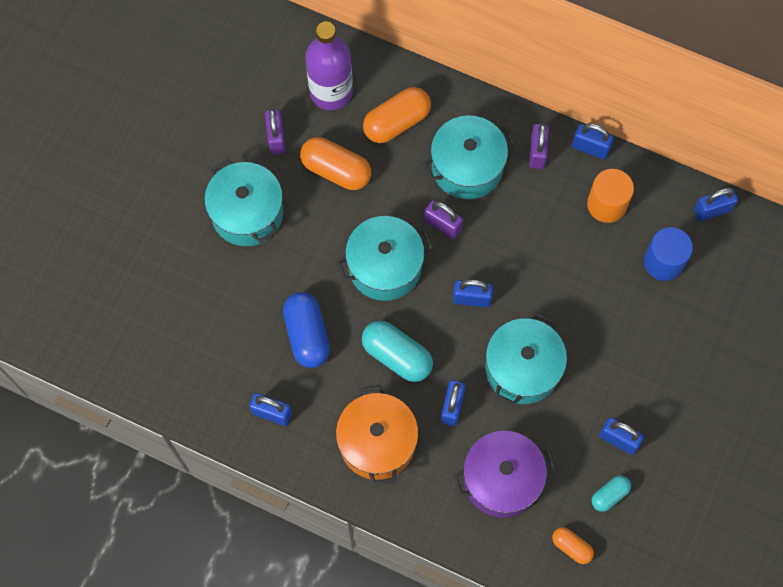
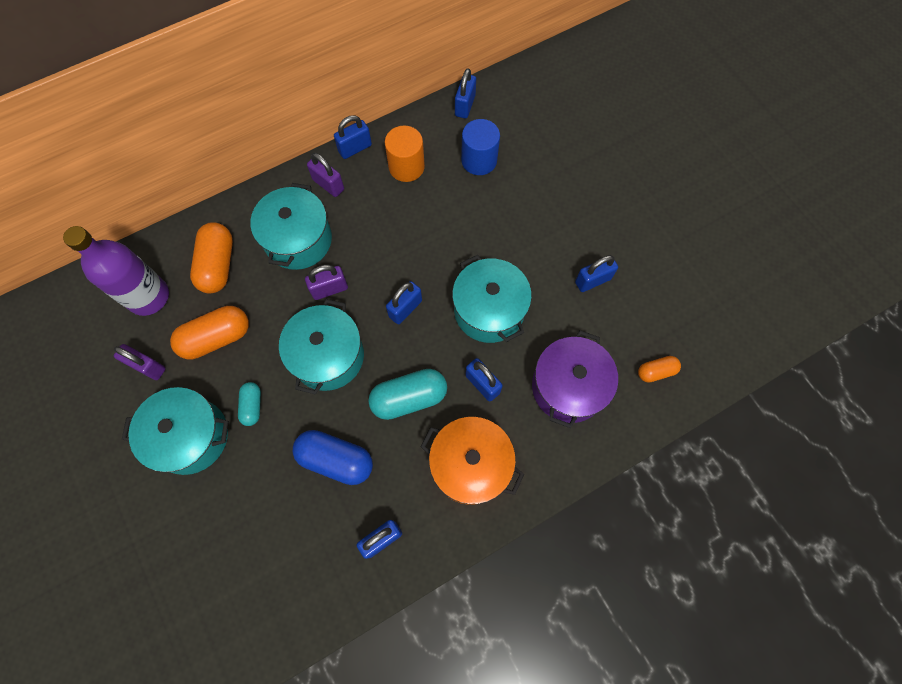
camera: 55 degrees left, 0 degrees up
(609, 495) = (632, 316): turquoise capsule -> turquoise capsule (252, 406)

